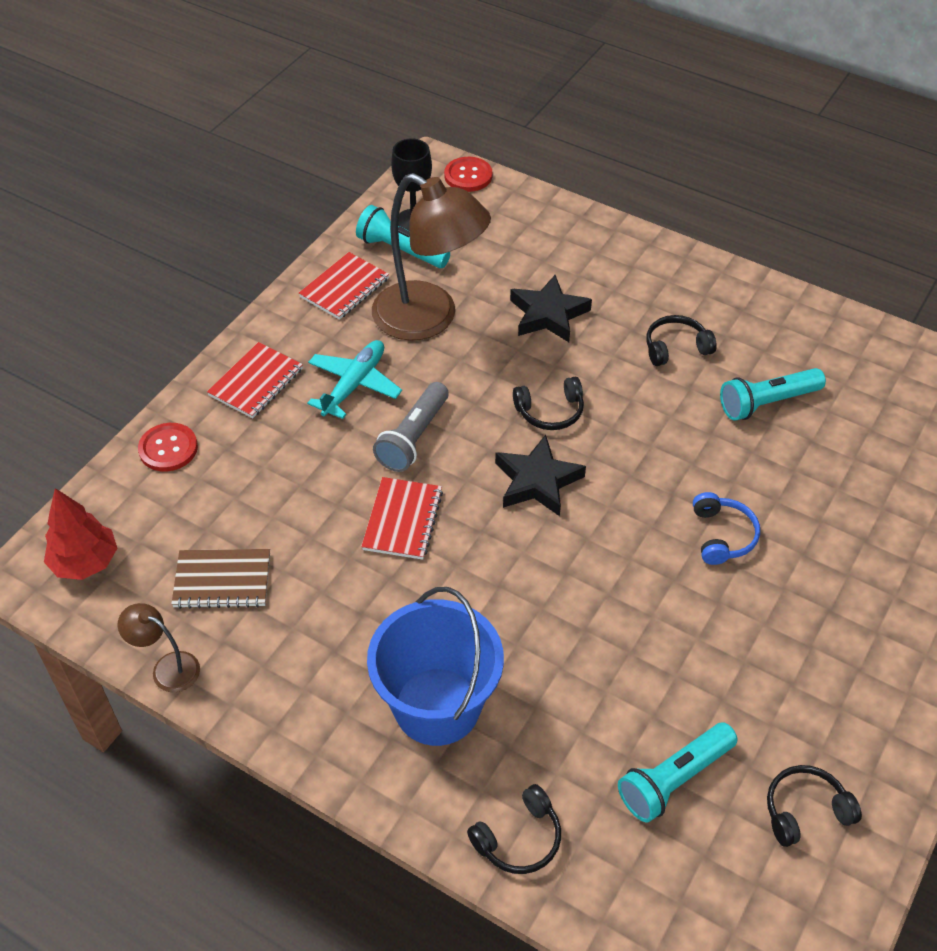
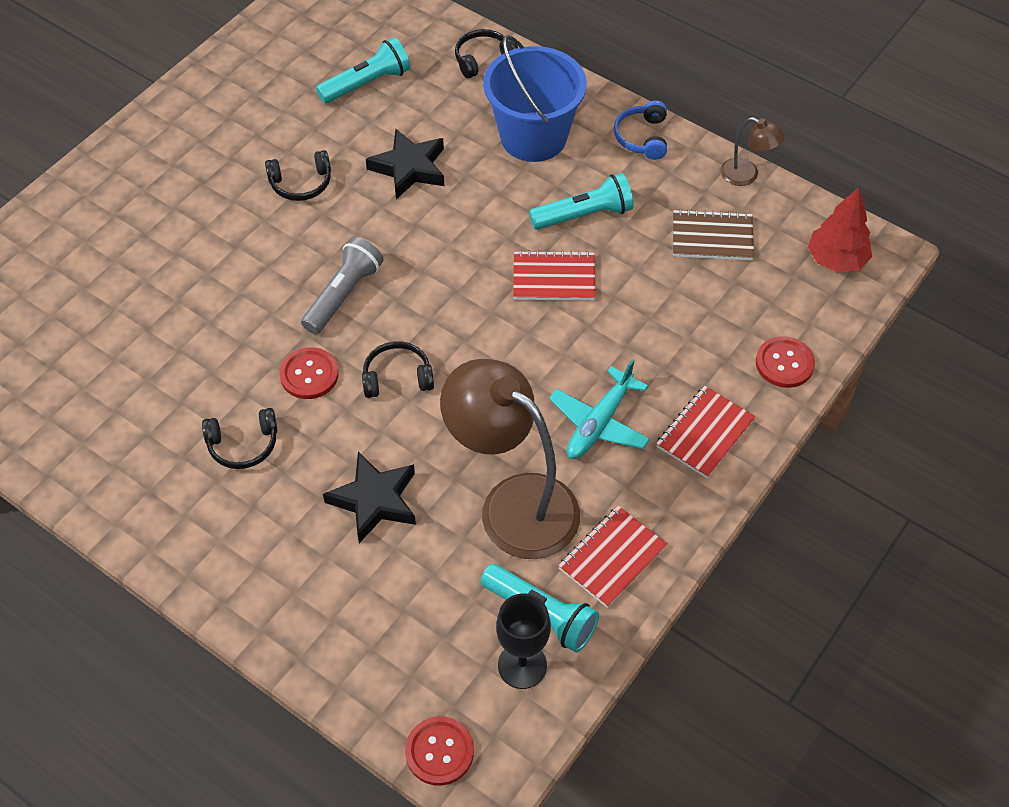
camera: 175 degrees left, 5 degrees up
(402, 520) = (554, 278): red notebook -> red notebook turned 75 degrees clockwise
(413, 438) = (539, 358): grey flashlight -> grey flashlight (343, 295)
(537, 481) = (424, 306): black star -> black star (409, 168)
(635, 408) = (309, 374): none -> red button
(722, 535) = (268, 246): blue headphones -> blue headphones (642, 137)
(767, 403) = (172, 372): turquoise flashlight -> turquoise flashlight (584, 215)
(805, 810) = (282, 62): black headphones -> black headphones (301, 183)

